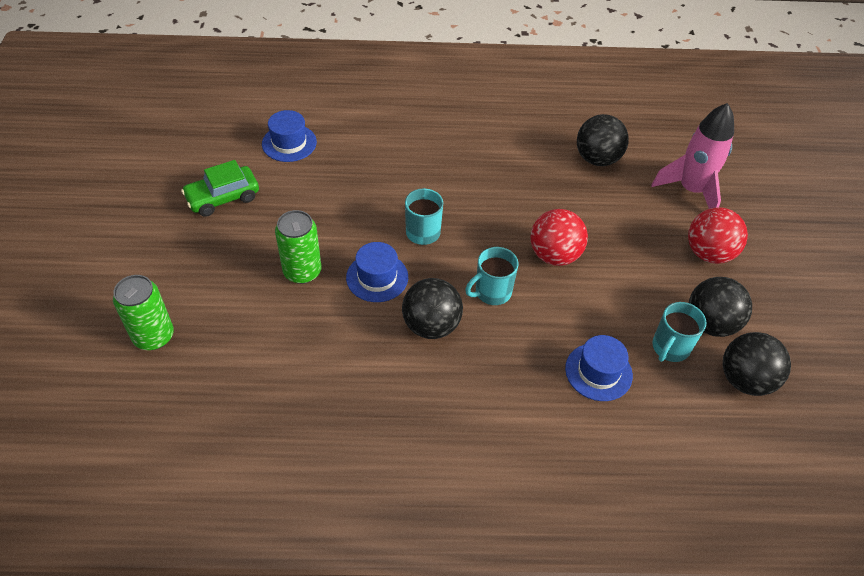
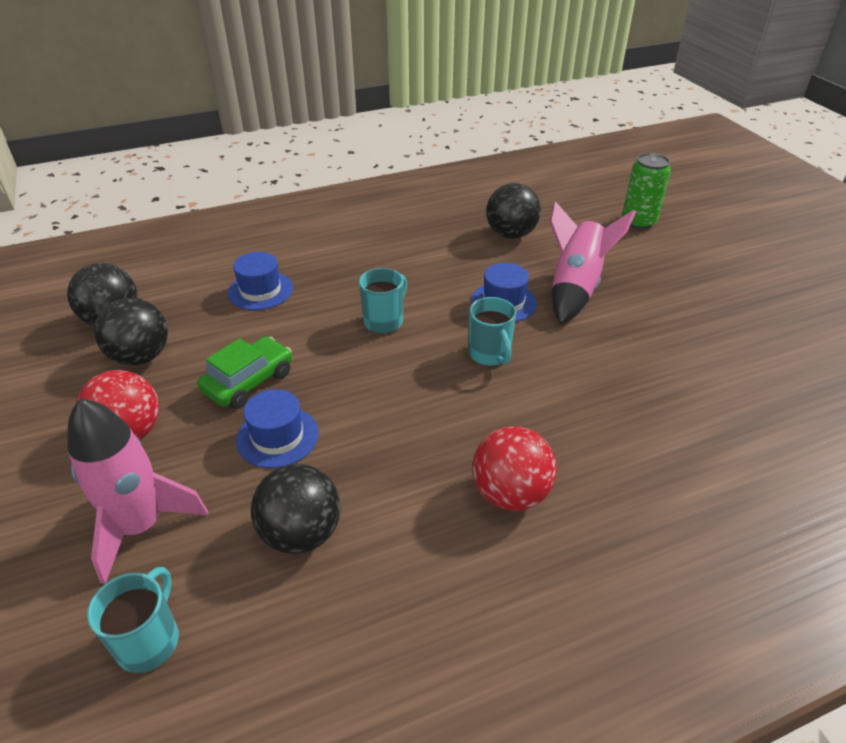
camera: 160 degrees right, 10 degrees down
(223, 197) = (722, 324): green car -> green car (249, 382)
(289, 143) = (735, 405): blue hat -> blue hat (277, 437)
(302, 271) = (575, 288): green can -> pink rocket
(431, 325) = (427, 282): black ball -> black ball (511, 234)
(554, 255) = (329, 374): red ball -> red ball (510, 493)
(670, 348) = (189, 325): turquoise mug -> turquoise mug (149, 641)

